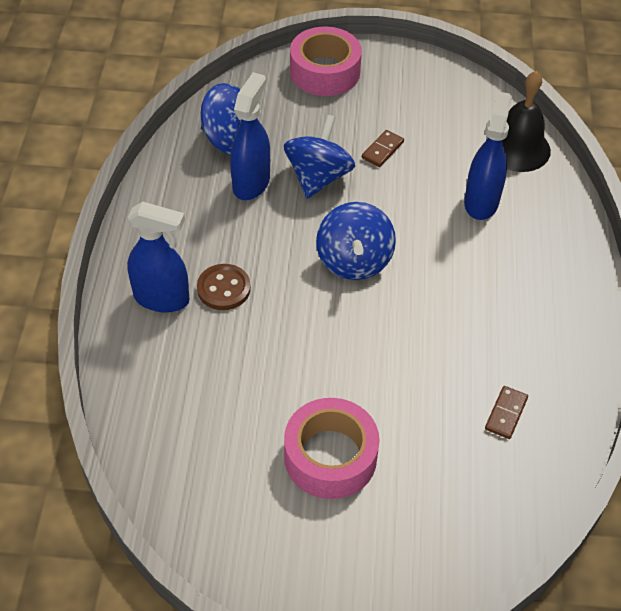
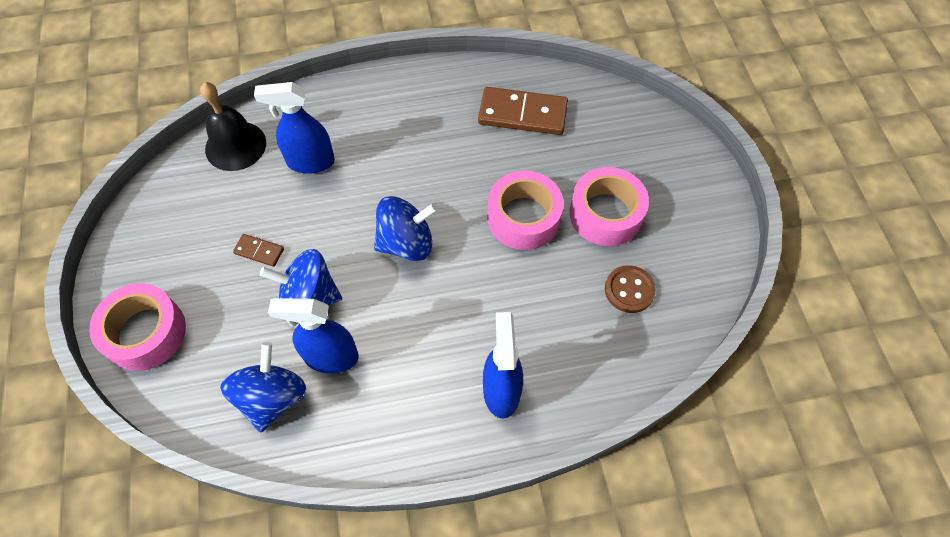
camera: 105 degrees left, 10 degrees up
(223, 288) = (472, 340): brown button -> brown button (629, 290)
(352, 371) = (523, 217): none -> pink tape
(506, 414) = (522, 114): brown domino -> brown domino, size x2.07

